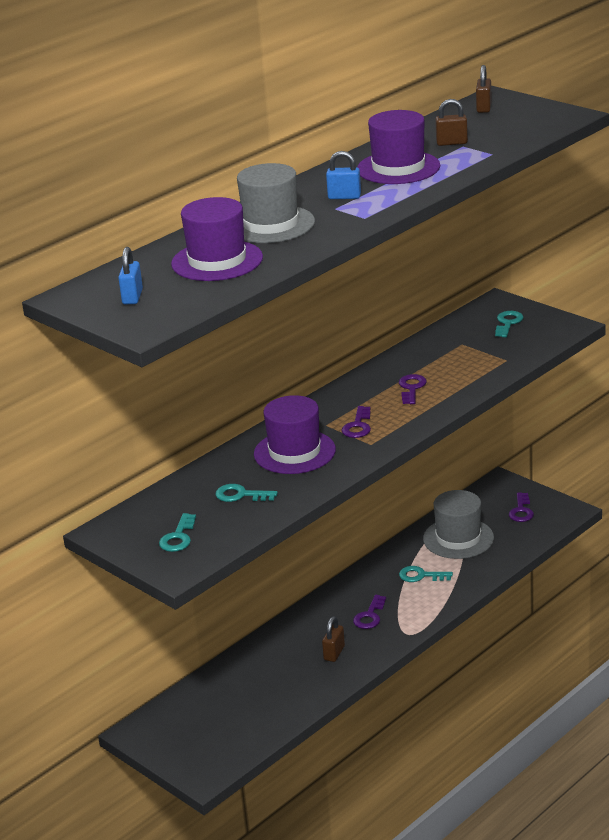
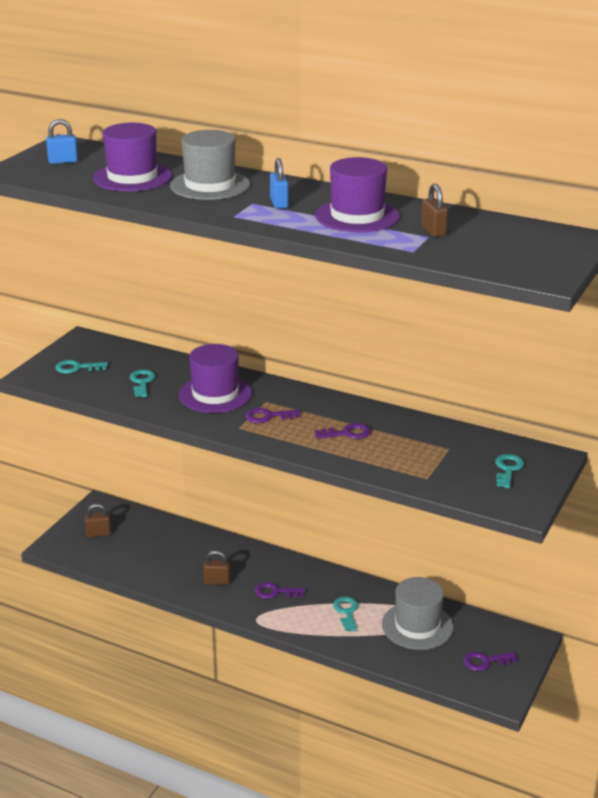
camera: 70 degrees right, 0 degrees up
(484, 108) = (542, 235): brown padlock -> brown padlock (98, 534)
(508, 323) = (508, 469): turquoise key -> turquoise key turned 75 degrees counterclockwise

